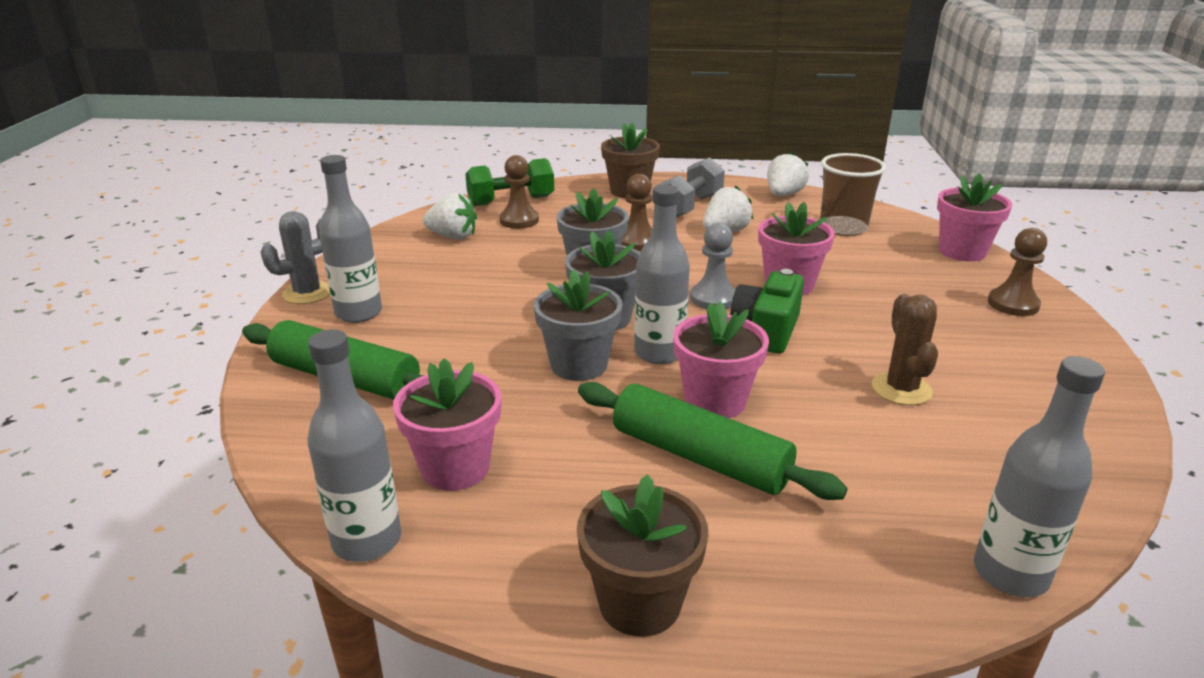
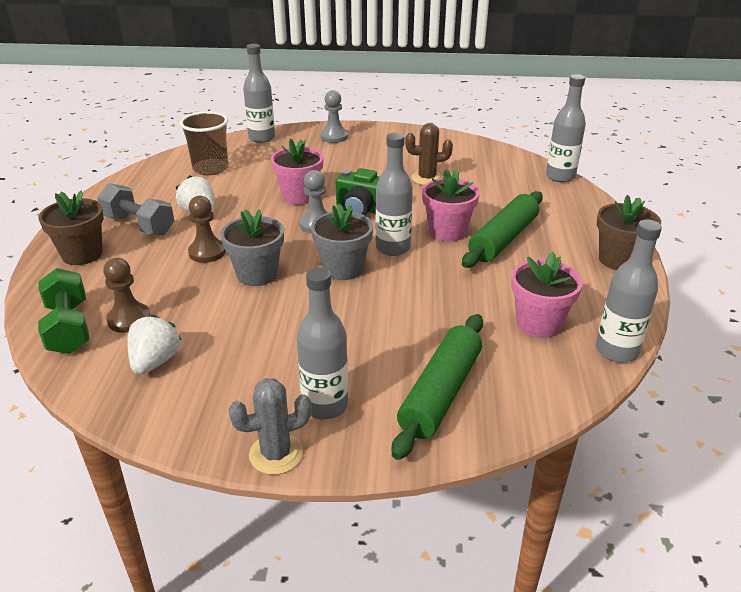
camera: 90 degrees left, 5 degrees up
(307, 293) = (276, 454): grey cactus -> grey cactus turned 75 degrees counterclockwise
(579, 365) = (410, 279): grey flower pot -> none
(783, 195) = (134, 183): white strawberry -> none
(962, 251) = (262, 138): pink flower pot -> grey bottle
(1013, 304) = (334, 137): brown pawn -> grey pawn

